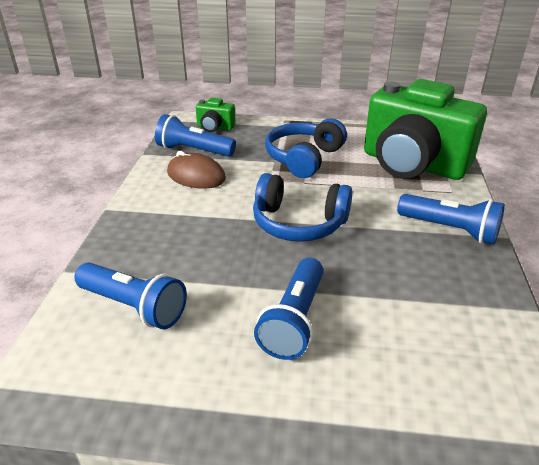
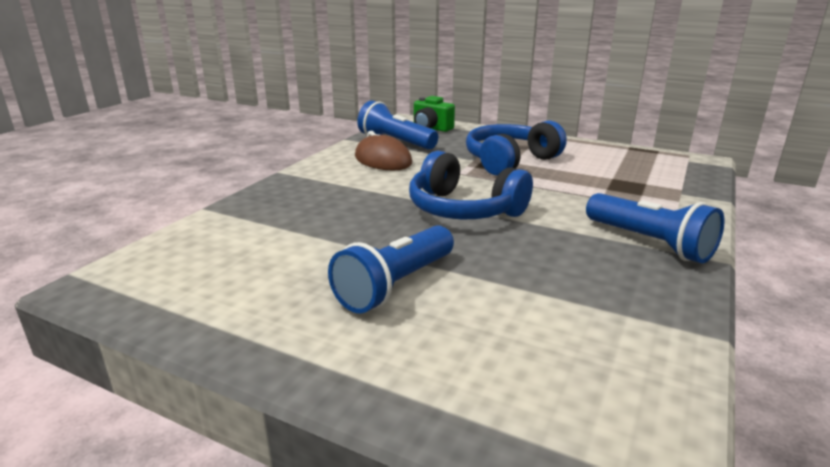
camera: 20 degrees right, 10 degrees down
(134, 306) = (241, 243): blue flashlight -> none
(412, 164) = (640, 182): green camera -> none

